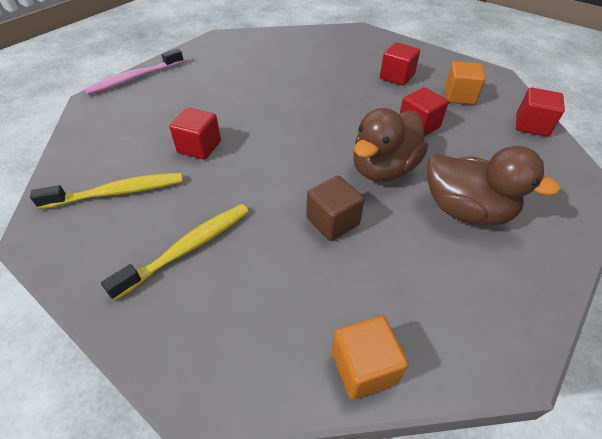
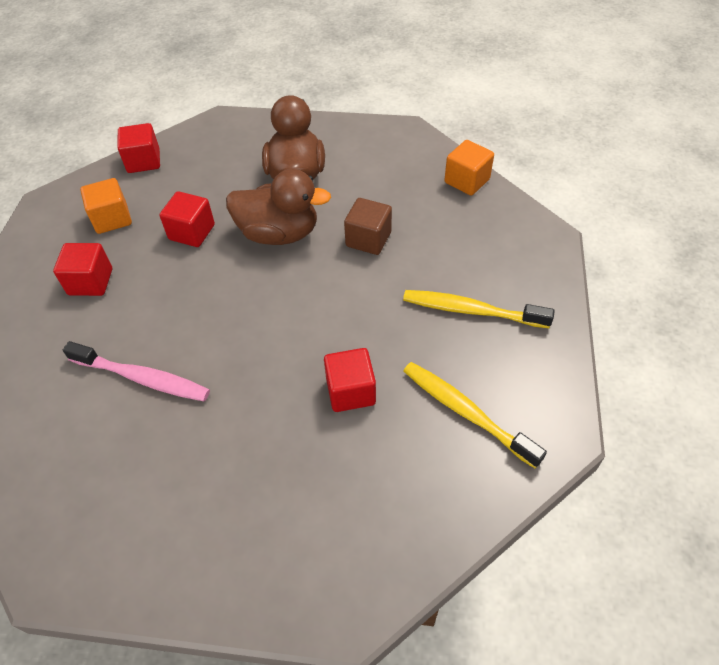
camera: 120 degrees left, 5 degrees up
(134, 78) = (258, 601): pink toothbrush -> pink toothbrush (142, 378)

